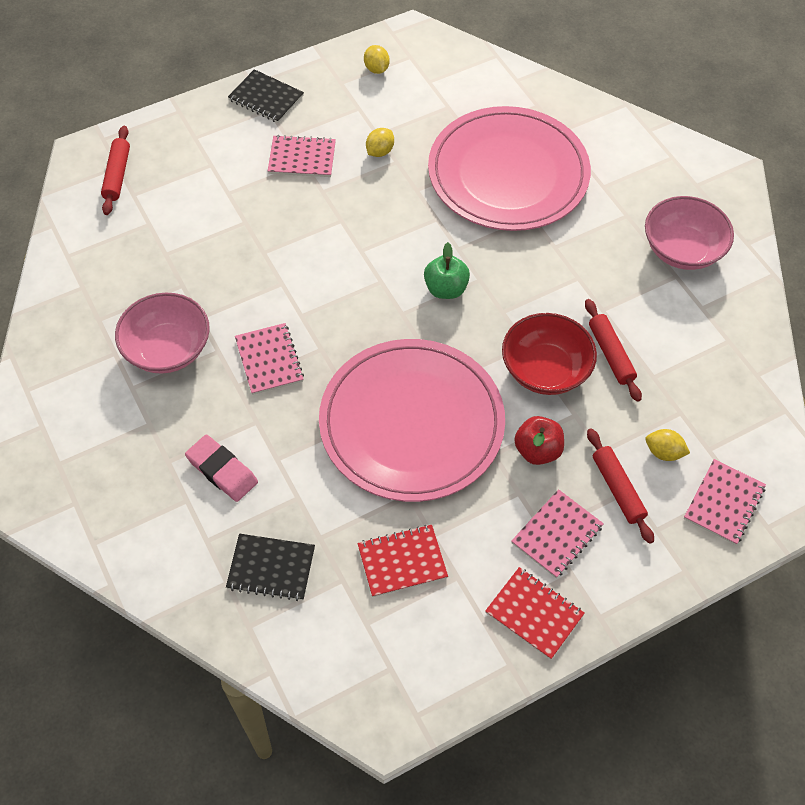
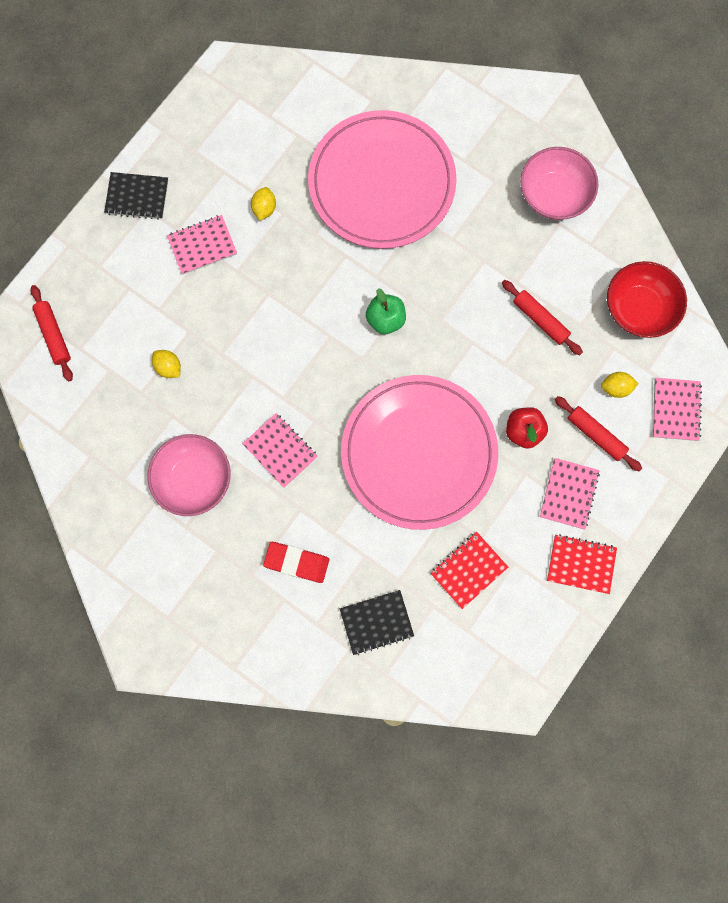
camera: 25 degrees left, 20 degrees up
(222, 471) = (296, 562): pink eraser -> red eraser
(376, 69) = (217, 122): yellow lemon -> yellow lemon (169, 367)
(545, 369) = (497, 357): red bowl -> red bowl (638, 308)

